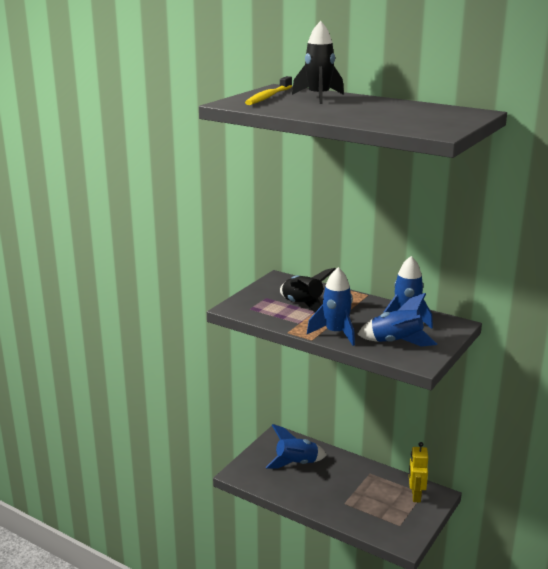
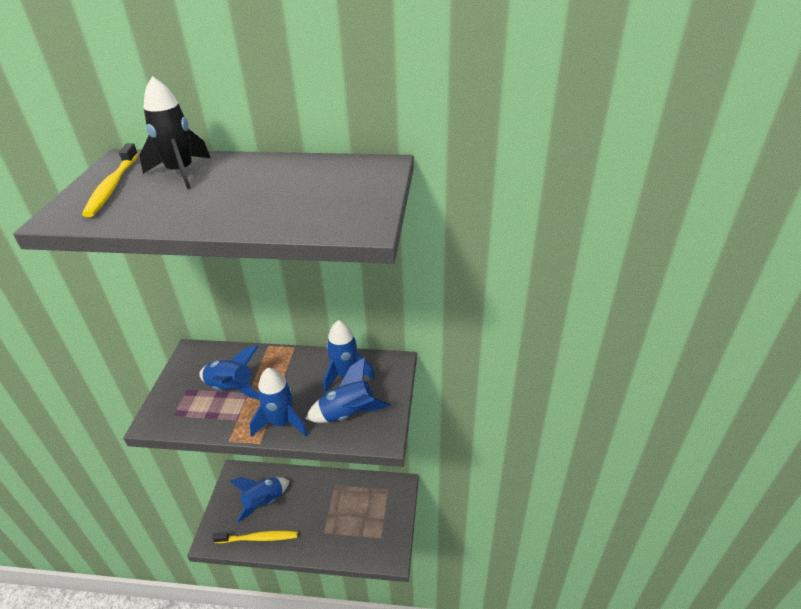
camera: 25 degrees left, 15 degrees up
(281, 486) = (258, 538): none -> yellow toothbrush
(302, 305) = (231, 388): black rocket -> blue rocket
(415, 496) = (382, 495): yellow robot -> none

